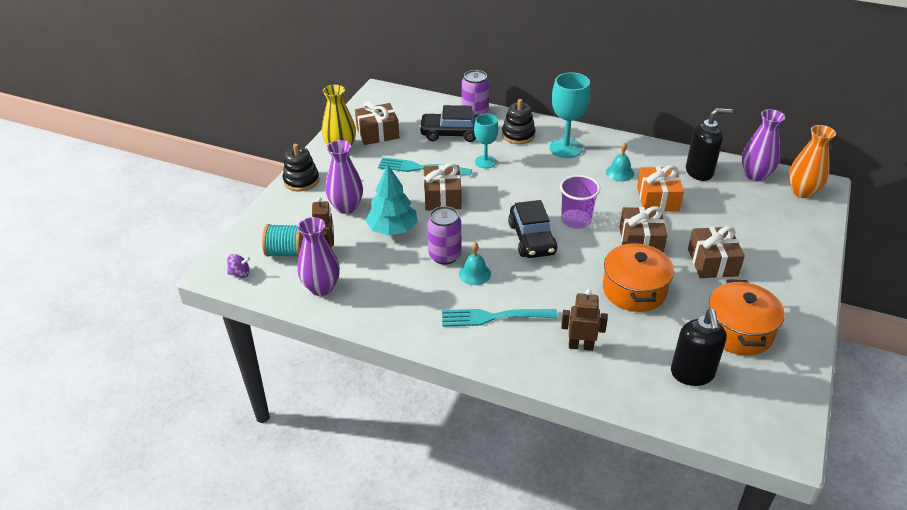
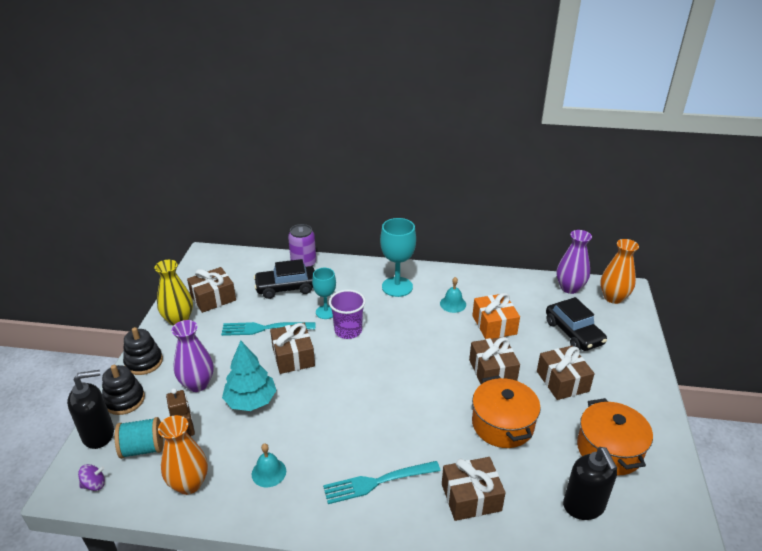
camera: 15 degrees left, 5 degrees down
(321, 288) = (189, 484): purple vase -> orange vase
(445, 255) = (311, 421): purple can -> none
(474, 273) = (346, 436): turquoise bell -> turquoise bell (269, 472)
(518, 135) = (350, 280): black stacking toy -> black stacking toy (124, 400)
(532, 239) = (391, 386): black car -> black car (573, 333)
(576, 220) = (427, 359): purple cup -> purple cup (348, 331)
(580, 346) = (471, 497): brown robot -> brown gift
(699, 172) = (522, 292): black soap dispenser -> black soap dispenser (99, 434)

